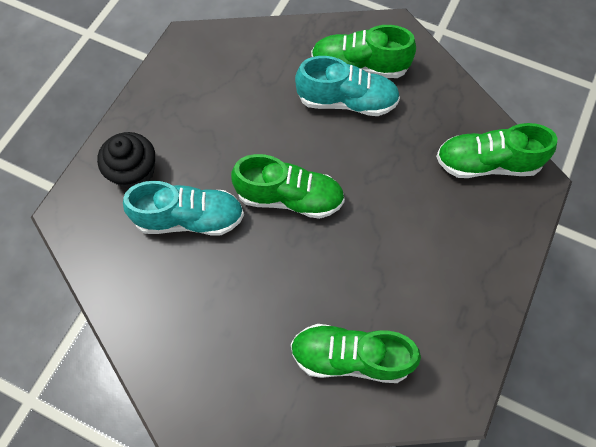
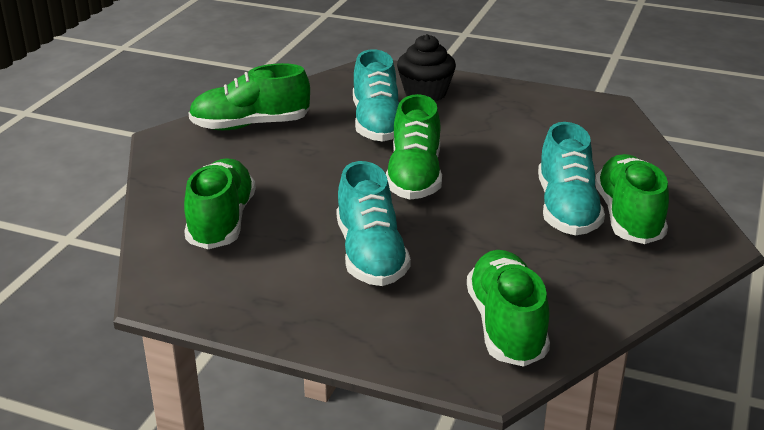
camera: 85 degrees right, 35 degrees down
(172, 336) = (250, 125): none -> green shoe
(403, 240) = (370, 255): none -> turquoise shoe

